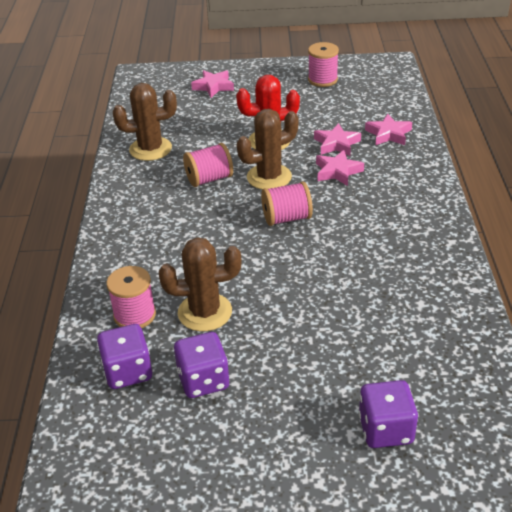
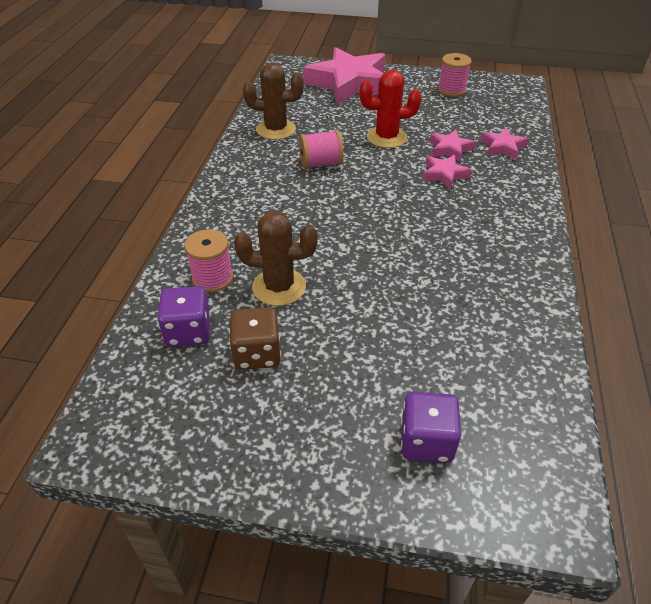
camera: 10 degrees right, 5 degrees up
(203, 380) = (257, 354): purple dice -> brown dice
(213, 86) = (349, 83): pink star -> pink star, size x2.23
(269, 177) = (377, 170): brown cactus -> none
(286, 218) = (383, 210): pink spool -> none

